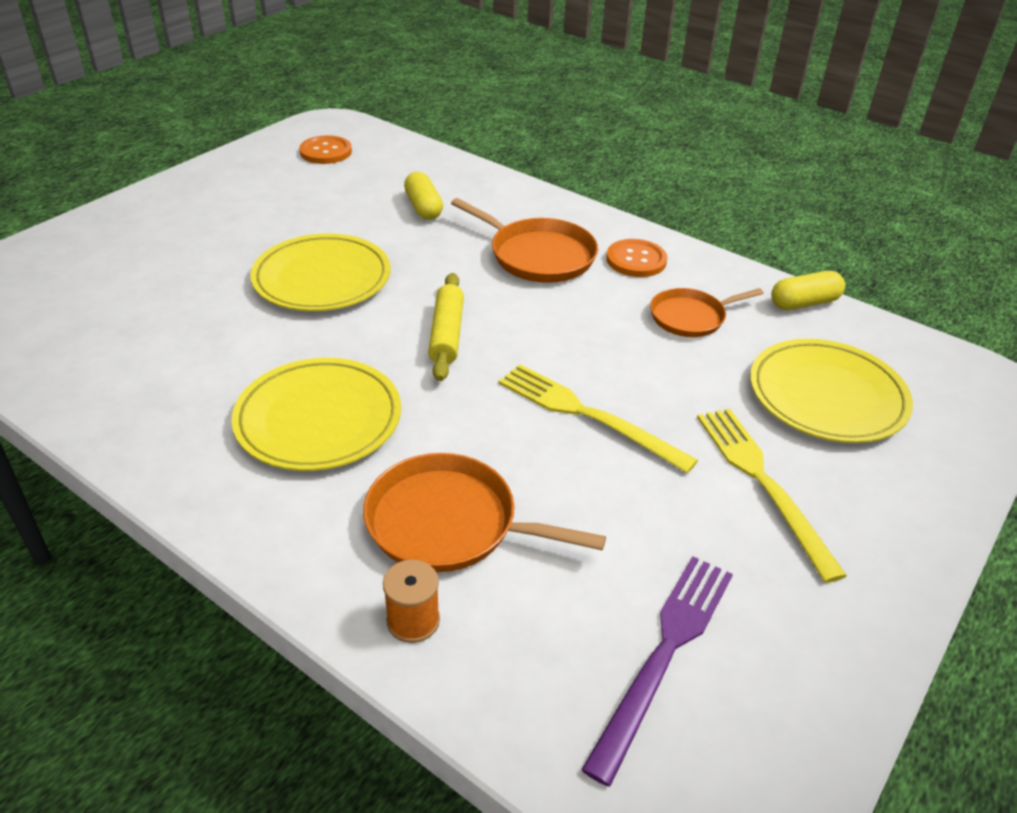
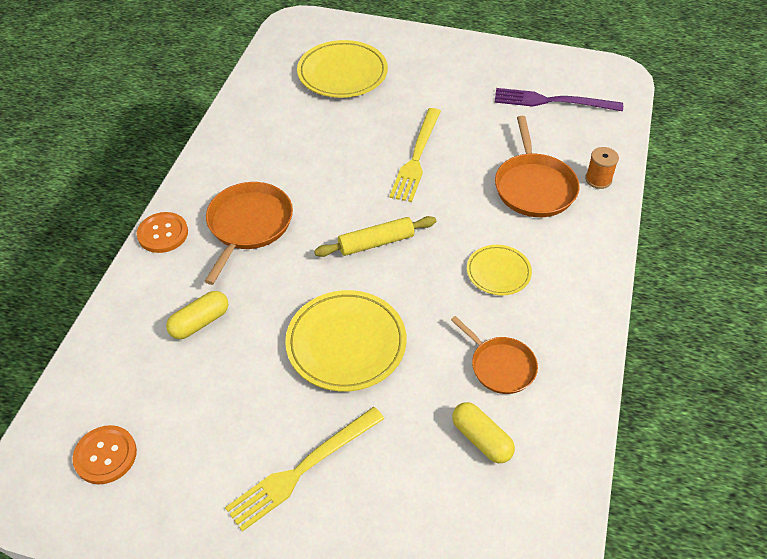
camera: 110 degrees left, 10 degrees up
(318, 419) = (498, 272): yellow plate -> yellow plate, size x0.58
(636, 260) = (230, 172): orange button -> orange button (163, 234)
(690, 317) = (291, 134): orange pan -> orange pan (500, 366)
(762, 483) = (427, 87): yellow fork -> yellow fork (303, 469)
(804, 303) = (249, 90): yellow capsule -> yellow capsule (481, 439)

